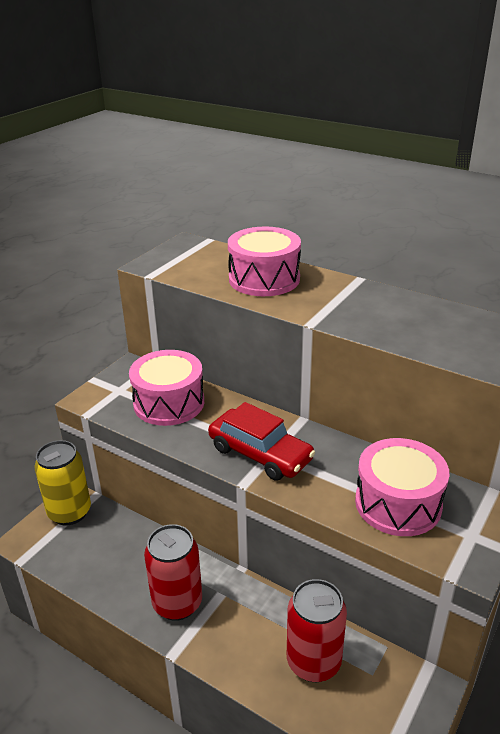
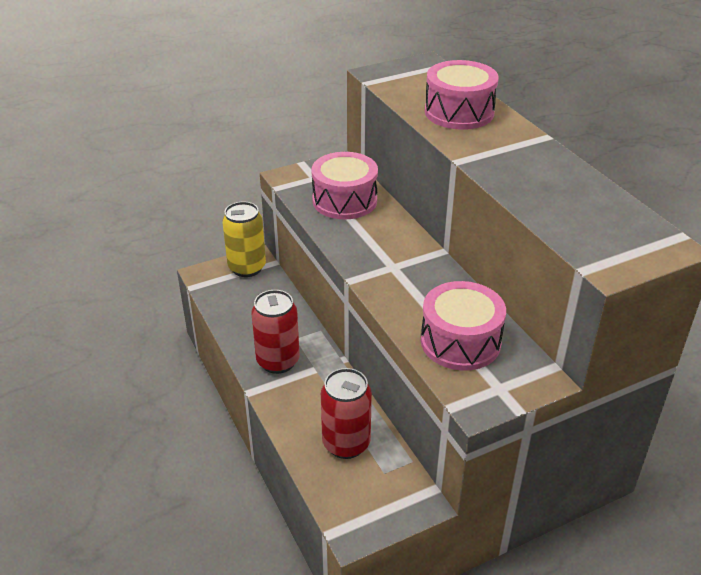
camera: 30 degrees right, 5 degrees up
(260, 454) = (382, 264): red car -> none

